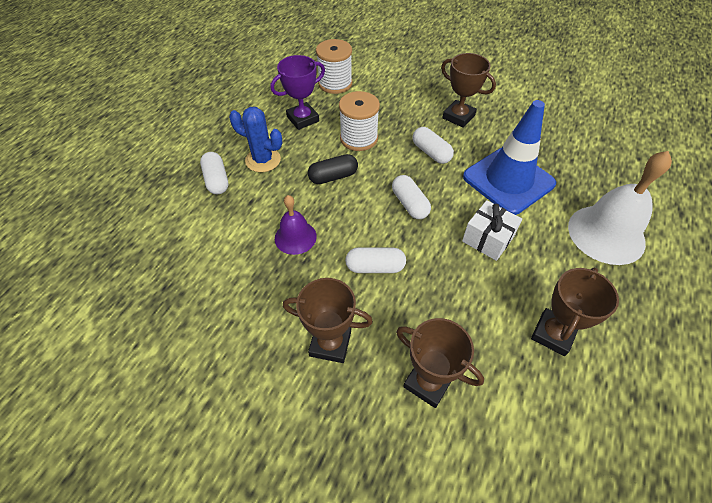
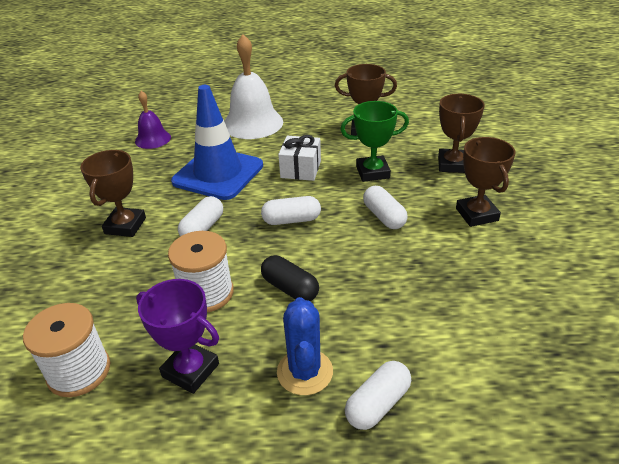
camera: 115 degrees left, 15 degrees down
(295, 237) = (398, 280): purple bell -> purple bell (153, 139)
(409, 204) = (291, 220): white capsule -> white capsule turned 45 degrees clockwise
(452, 295) = (372, 172): none -> green trophy

